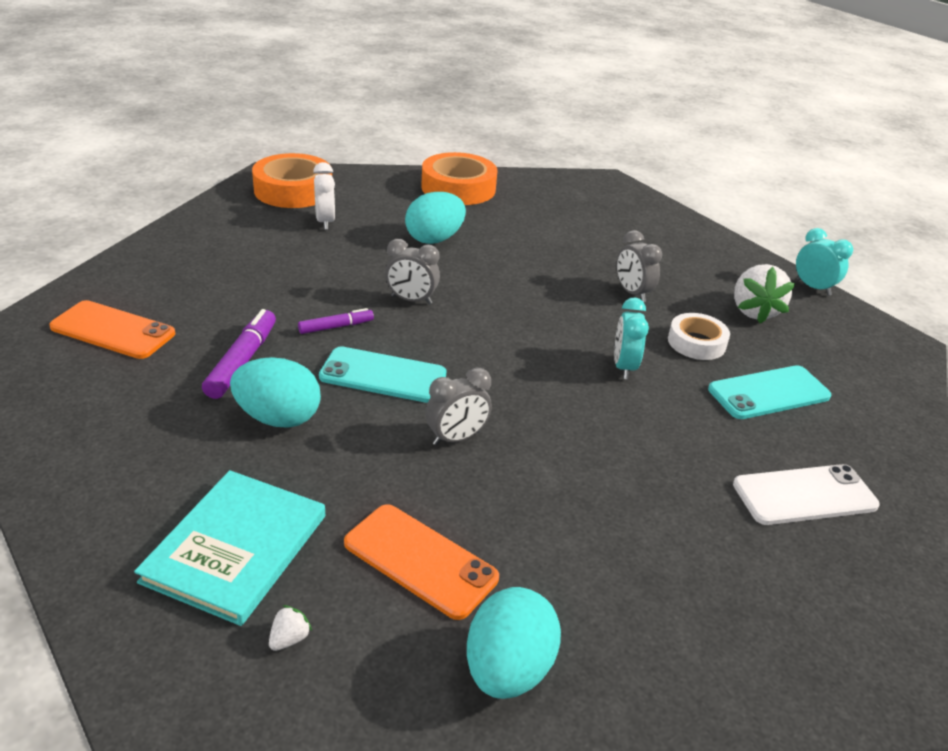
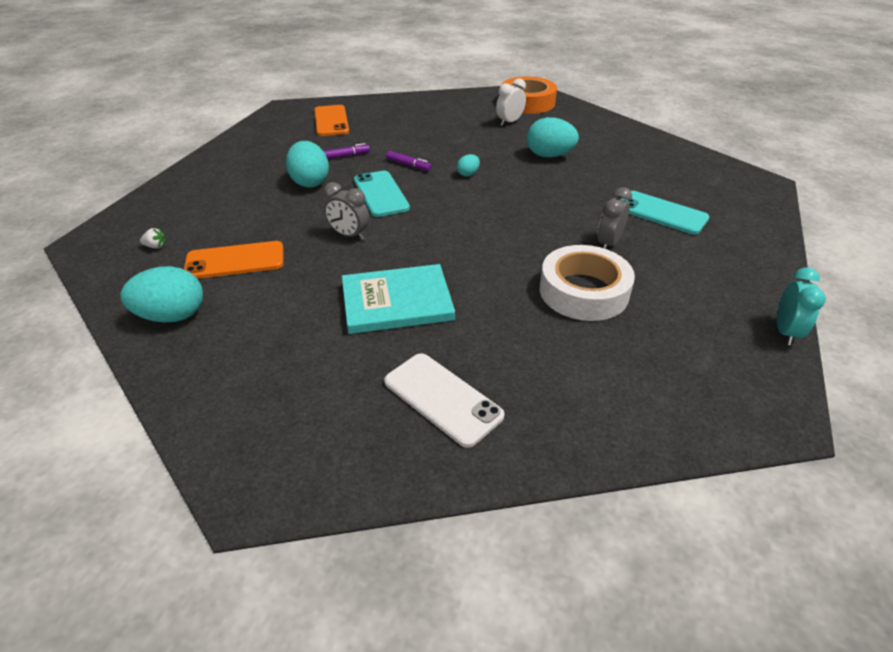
camera: 60 degrees right, 5 degrees up
(235, 548) = (205, 210): turquoise book -> turquoise book (397, 301)
(242, 361) = (345, 156): purple marker -> purple marker, size x0.61
(411, 300) = (468, 174): grey clock -> turquoise egg
(420, 561) = (235, 261): orange phone -> orange phone turned 75 degrees clockwise
(458, 188) = (629, 139): orange tape -> none
(624, 367) = (503, 269): turquoise clock -> none
(696, 342) = (583, 291): white tape -> white tape, size x1.66
(754, 311) = (680, 308): white strawberry -> none
(768, 393) = (562, 346): turquoise phone -> turquoise phone (661, 213)

